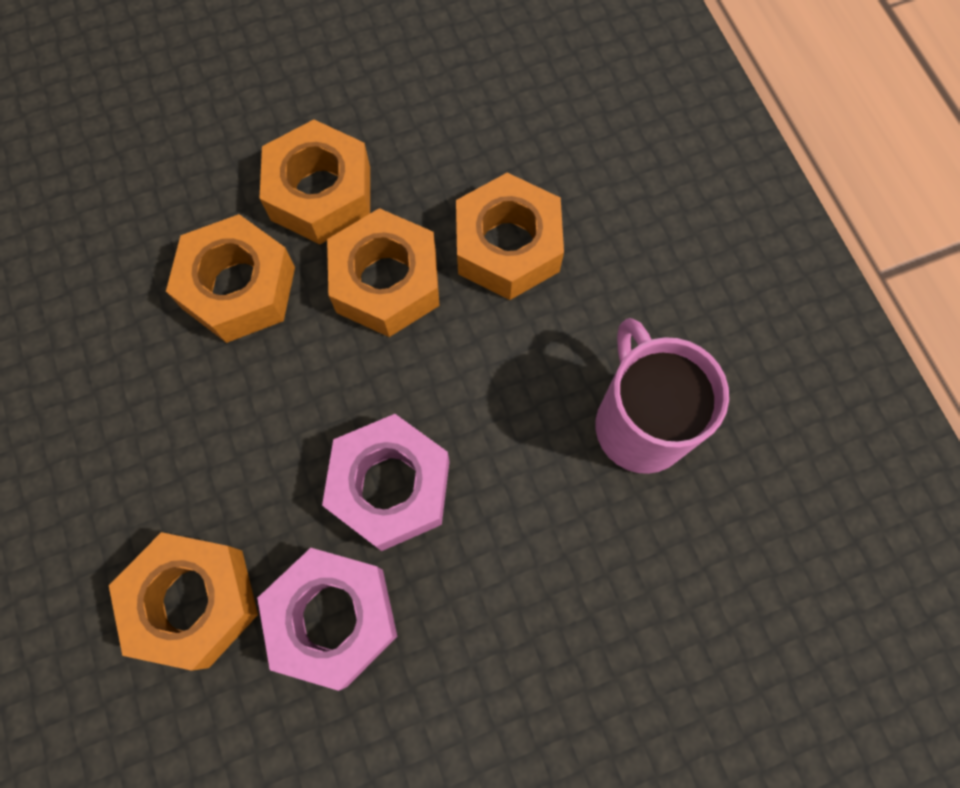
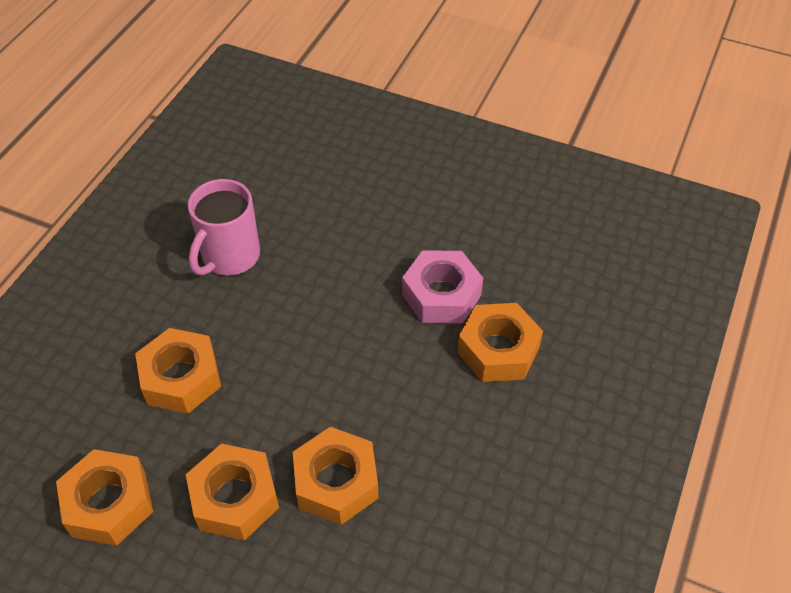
camera: 135 degrees left, 20 degrees down
(386, 282) = (259, 415): orange nut -> orange nut (109, 504)
(390, 487) = (363, 322): pink nut -> none

